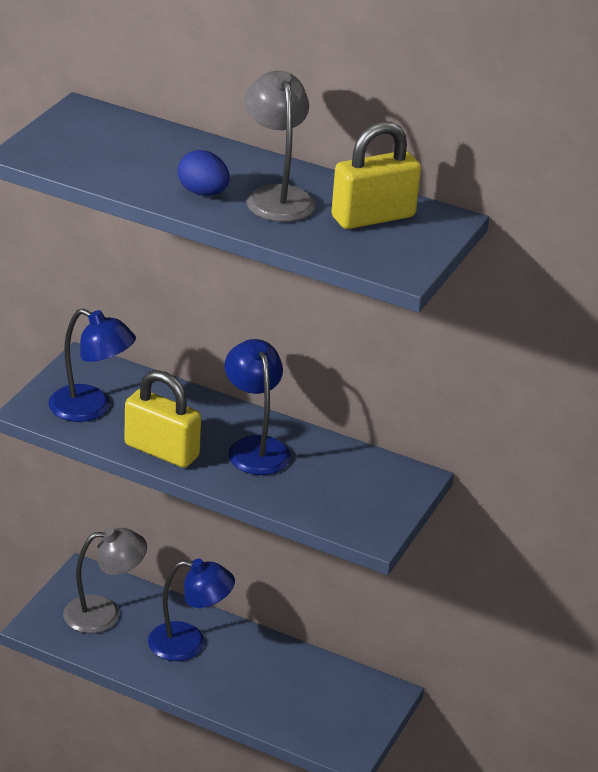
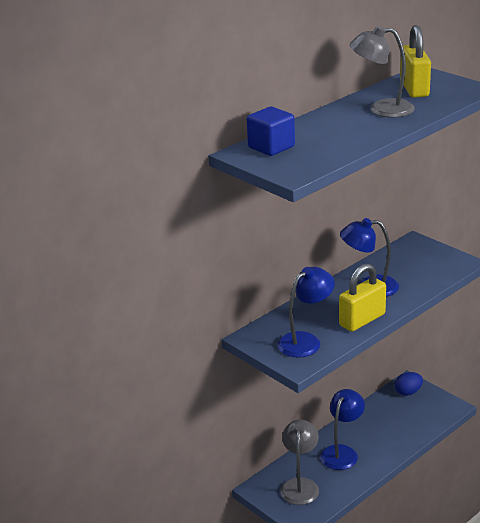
camera: 65 degrees left, 5 degrees down
(108, 128) = (271, 147): none -> blue cube
(203, 193) = (370, 127): blue egg -> blue egg (408, 392)

